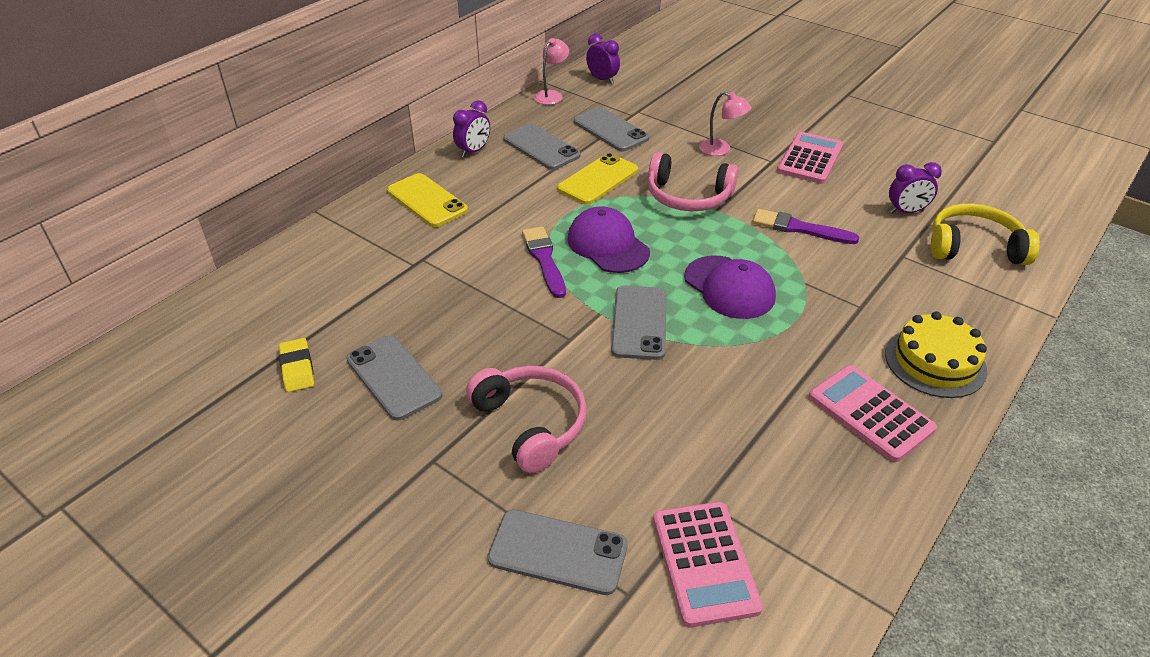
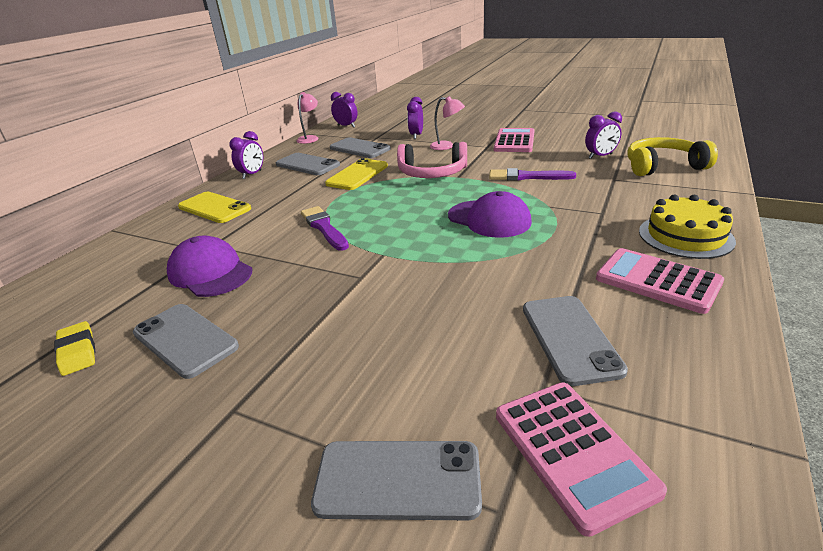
camera: 10 degrees left, 10 degrees down
(531, 424) = (337, 353): pink headphones -> none
(607, 245) = (377, 210): purple cap -> purple cap (210, 272)
(639, 322) = (421, 254): grey phone -> grey phone (570, 338)
(688, 119) = (416, 135): none -> purple clock

